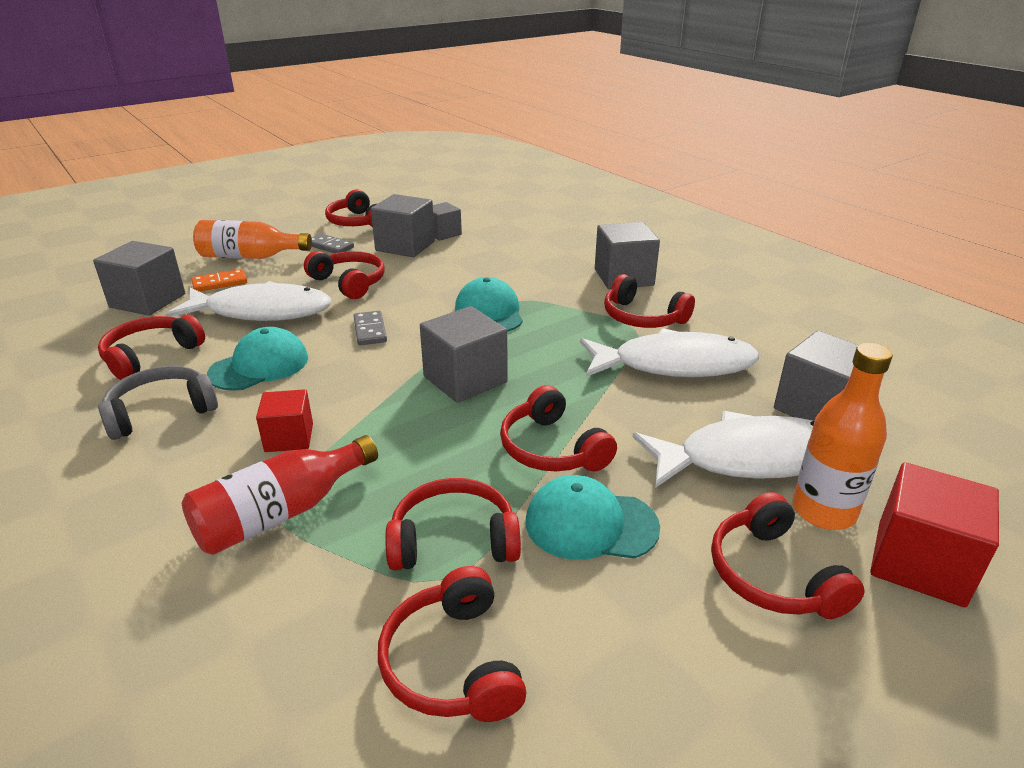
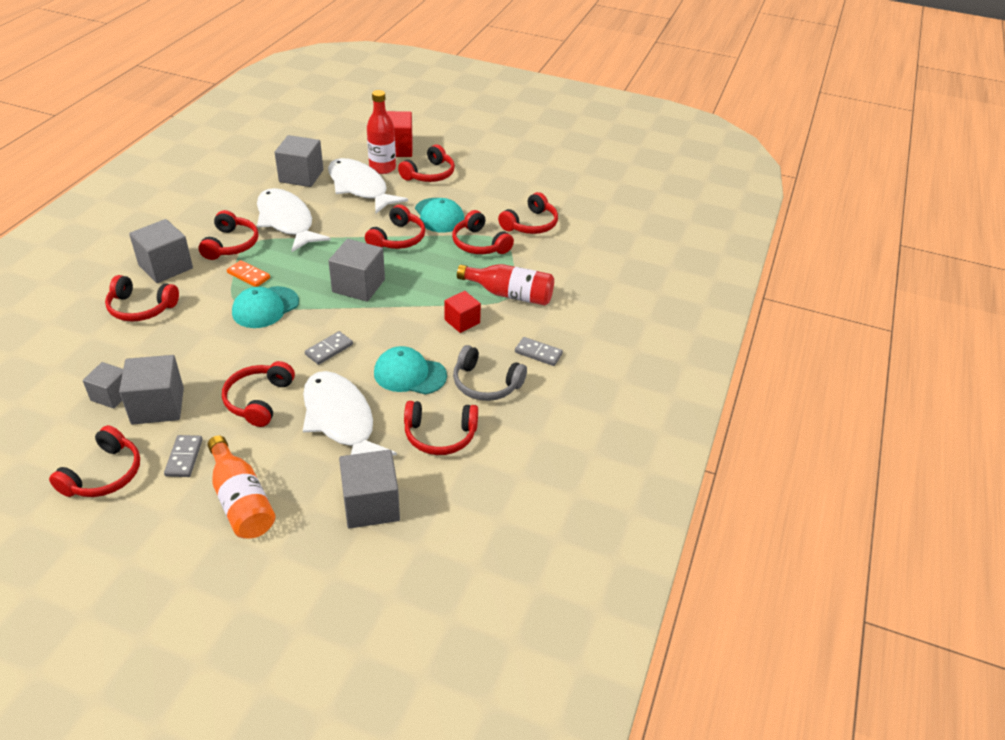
camera: 125 degrees left, 10 degrees up
(132, 481) = (538, 353): none -> grey domino
(220, 283) = (309, 482): orange domino -> orange domino (248, 275)
(557, 258) = (141, 308): none -> red headphones
(823, 511) = (382, 168): orange bottle -> red bottle

